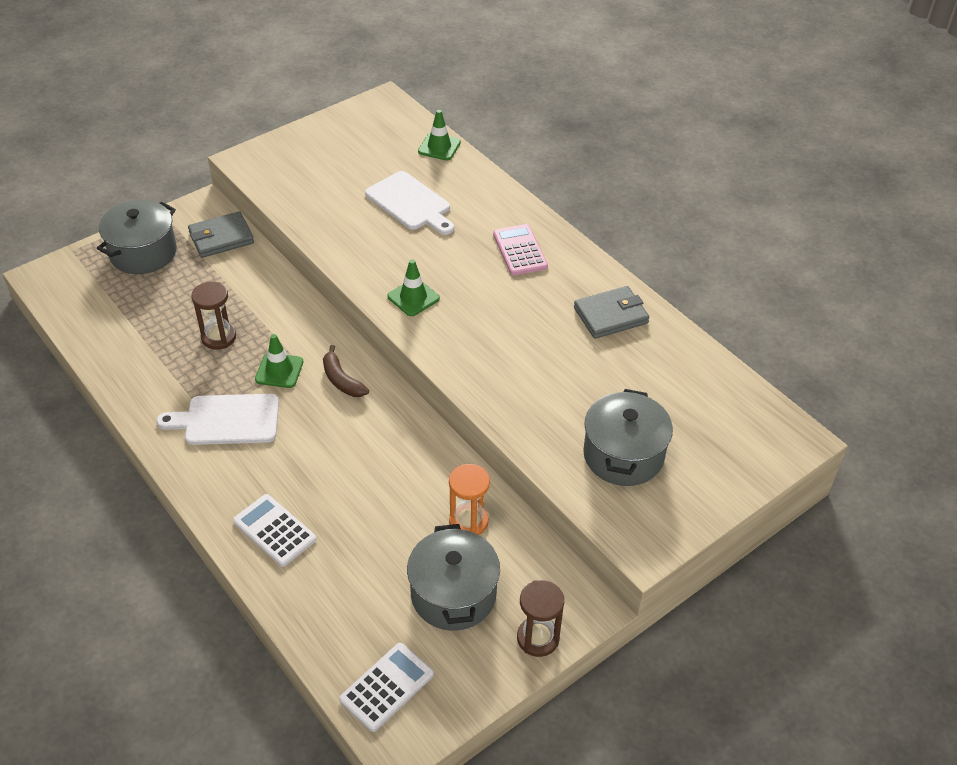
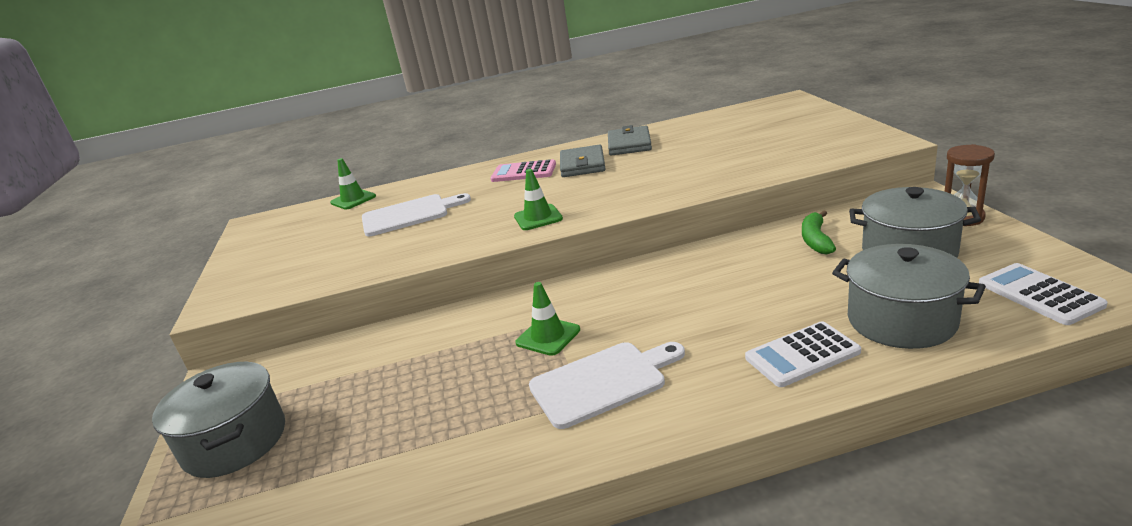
camera: 60 degrees left, 20 degrees down
(219, 337) = (456, 380): brown hourglass -> none
(221, 238) = (290, 368): grey wallet -> grey wallet (582, 165)
(227, 420) = (603, 382): white cutting board -> white cutting board turned 135 degrees counterclockwise
(342, 380) = (591, 296): brown banana -> none
(468, 521) = (816, 240): orange hourglass -> green banana
(623, 455) = (786, 145): grey pot -> grey pot (901, 320)

